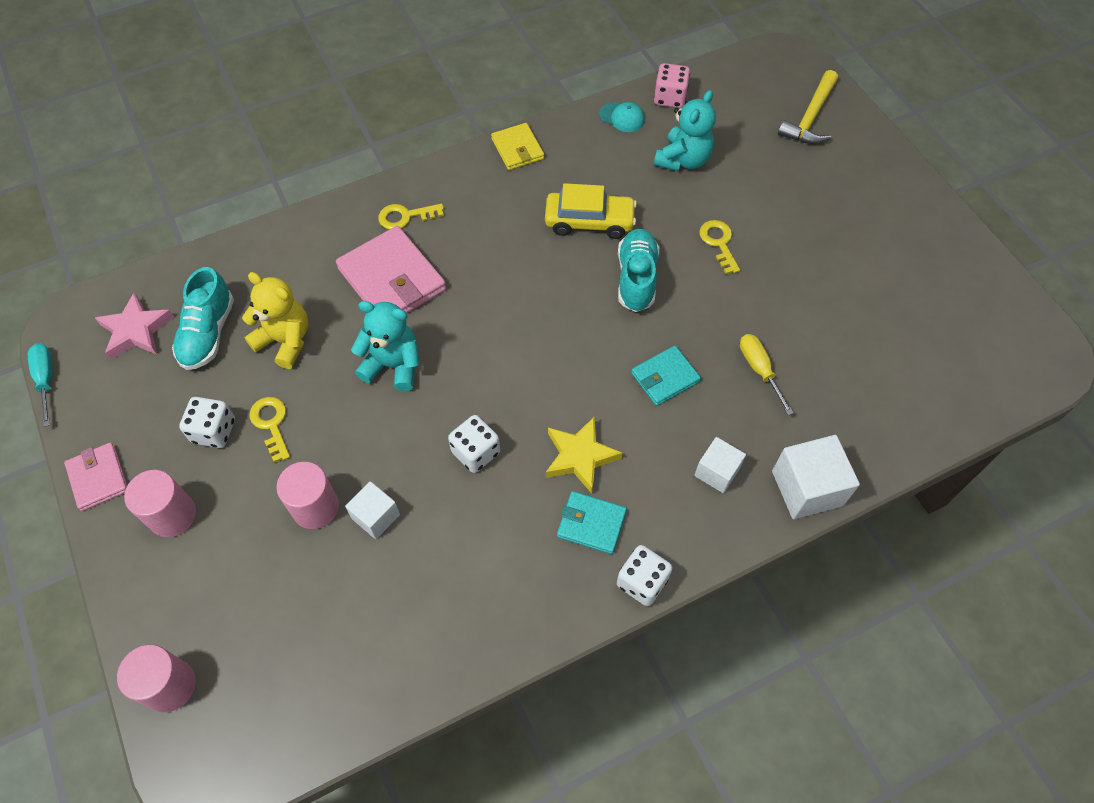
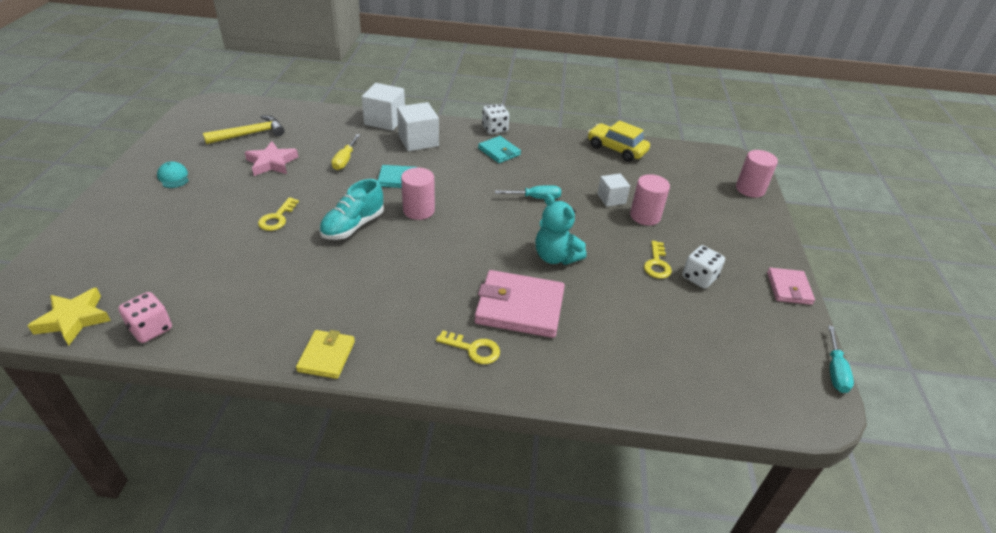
camera: 150 degrees left, 20 degrees down
(136, 331) = (751, 372): pink star -> pink star (272, 163)
(172, 515) = (737, 249): pink cylinder -> pink cylinder (419, 210)
(208, 333) = (687, 340): turquoise shoe -> none
(285, 341) = (626, 306): yellow teddy bear -> none
(392, 279) = (519, 307): pink wallet -> pink wallet turned 75 degrees counterclockwise
(475, 452) = (535, 198): white dice -> turquoise screwdriver
(580, 457) = (480, 173): yellow star -> yellow star (74, 319)
(589, 222) = (340, 272): yellow car -> yellow car (616, 149)
(622, 117) = (211, 334): turquoise cap -> turquoise cap (173, 177)
(683, 160) = (219, 276): turquoise teddy bear -> none
(717, 472) = (418, 141): white cube -> white cube, size x1.61
(810, 118) = (89, 255): yellow hammer -> yellow hammer (250, 134)

